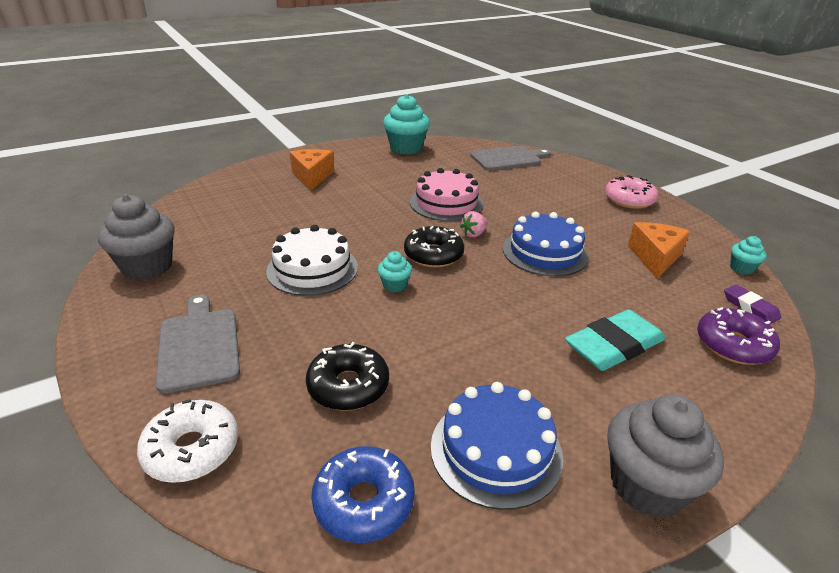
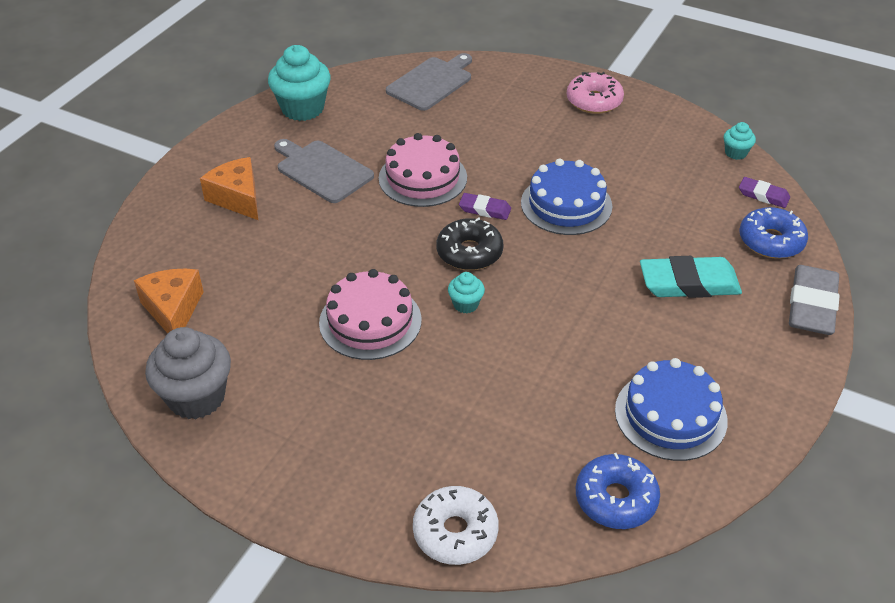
camera: 30 degrees left, 10 degrees up
(198, 345) = (355, 450): grey cutting board -> grey cutting board (322, 170)
(312, 269) = (370, 321): white cake -> pink cake
(348, 386) = (521, 420): black donut -> none
(474, 234) = (485, 209): pink strawberry -> purple eraser
(613, 345) = (689, 283): turquoise eraser -> turquoise eraser turned 60 degrees clockwise
(647, 485) = (781, 389): grey cupcake -> none
(655, 257) = (662, 170): orange cheese -> orange cheese (173, 310)
(733, 345) = (771, 241): purple donut -> blue donut
(746, 418) = (811, 305): none -> grey eraser

